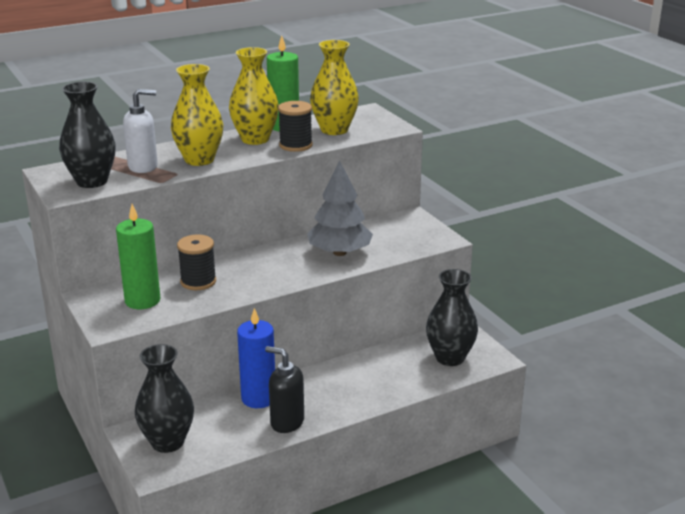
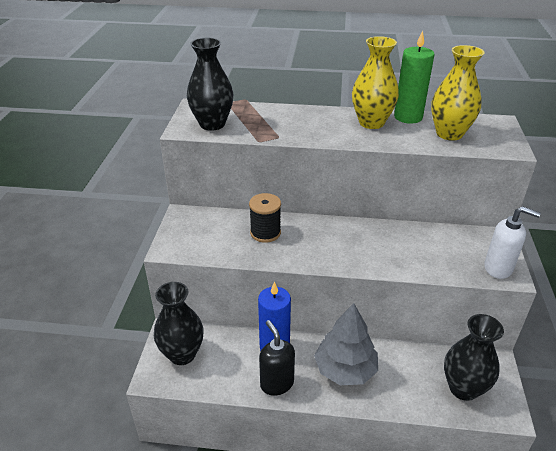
camera: 35 degrees right, 10 degrees up
(142, 300) = (212, 234): green candle -> none
(143, 167) = (261, 122): white soap dispenser -> white soap dispenser (498, 268)
(199, 160) = (308, 129): yellow vase -> none
(295, 145) = (400, 139): black spool -> none
(339, 252) = (400, 250): grey tree -> grey tree (345, 369)

